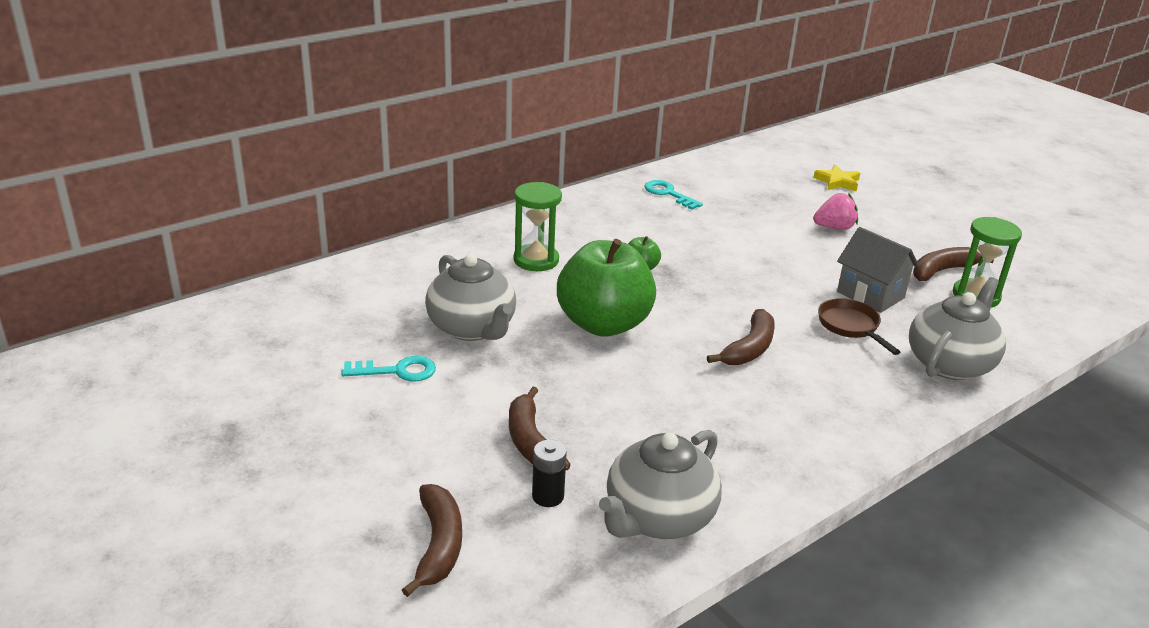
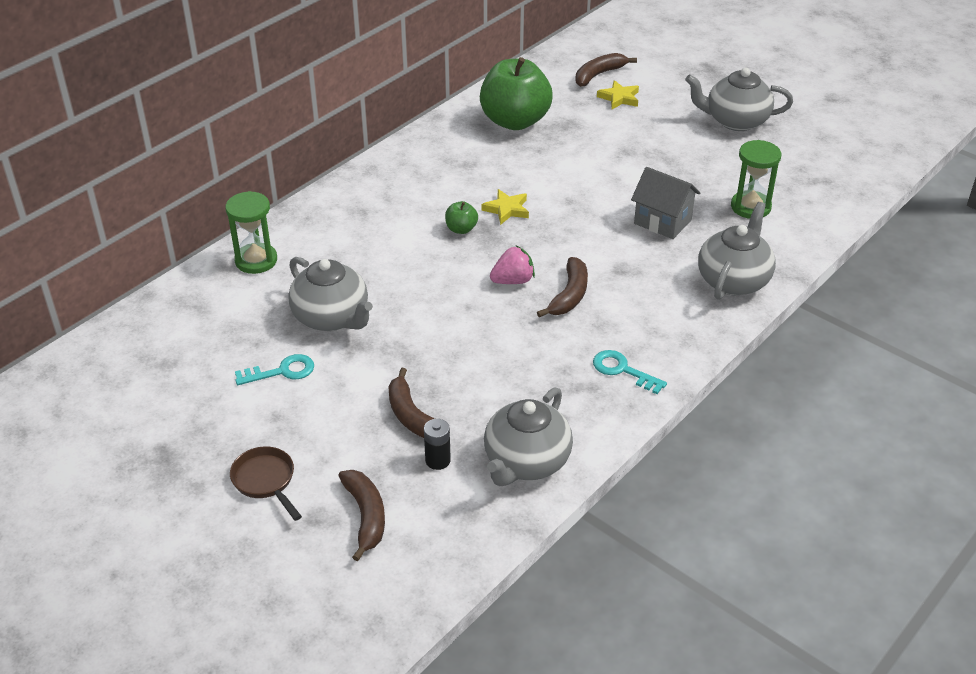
camera: 10 degrees left, 10 degrees up
(536, 260) = (367, 236): green hourglass -> green hourglass (256, 260)
(603, 324) = (443, 293): green apple -> green apple (515, 121)
(668, 194) = (467, 139): turquoise key -> turquoise key (622, 370)
(695, 259) = (507, 209): none -> yellow star
(834, 228) = (623, 153): pink strawberry -> pink strawberry (513, 281)
(850, 327) = (650, 258): brown pan -> brown pan (266, 481)
(942, 271) = (720, 185): brown banana -> brown banana (598, 75)
(964, 217) = (735, 121): none -> grey teapot

